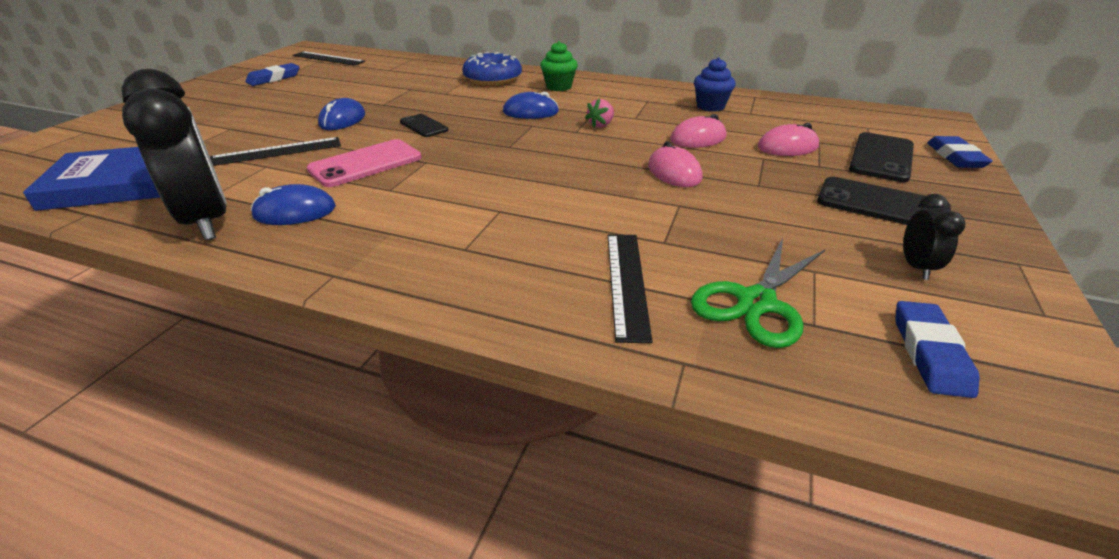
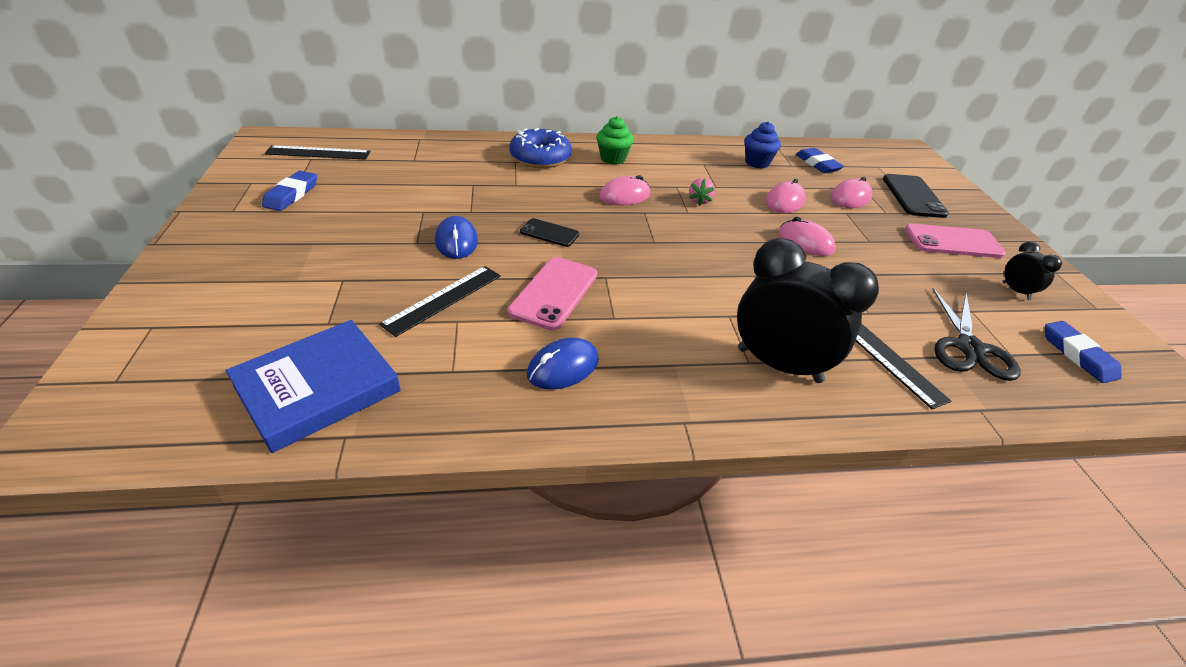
camera: 30 degrees left, 5 degrees up
(207, 221) = (493, 404): black clock -> black clock (779, 365)
(530, 112) = (624, 196): blue mouse -> pink mouse
(756, 302) = (968, 348): green scissors -> black scissors
(881, 205) = (953, 242): black phone -> pink phone
(955, 157) = (951, 186): blue eraser -> blue eraser (817, 164)

